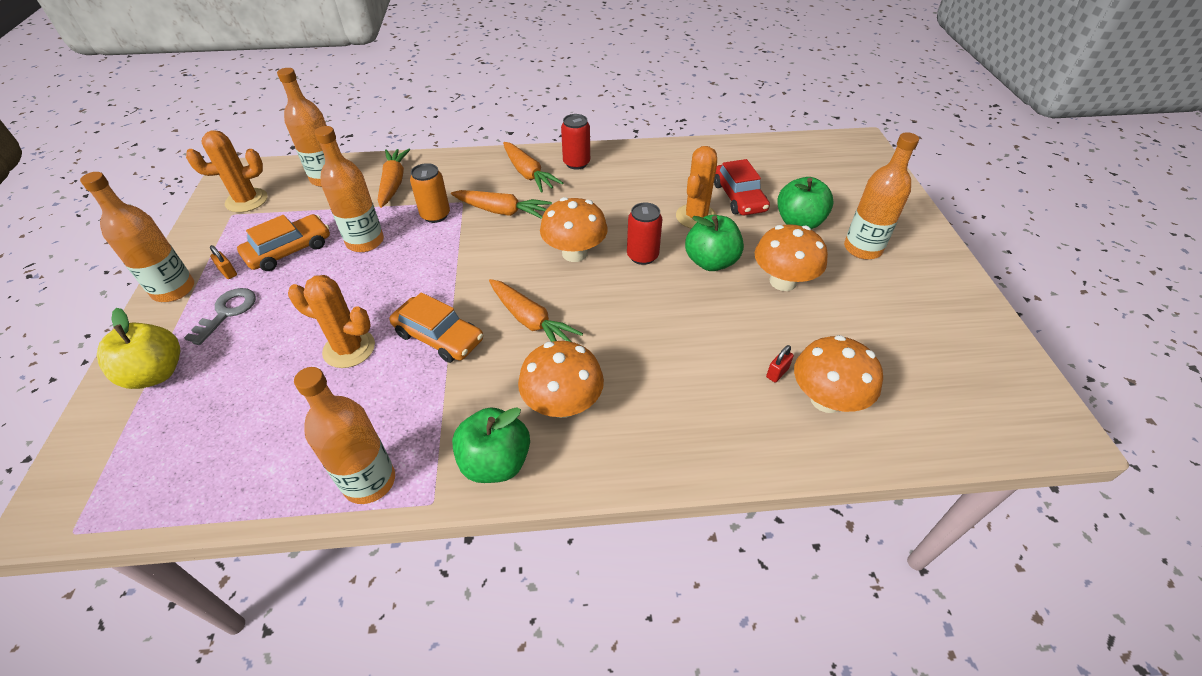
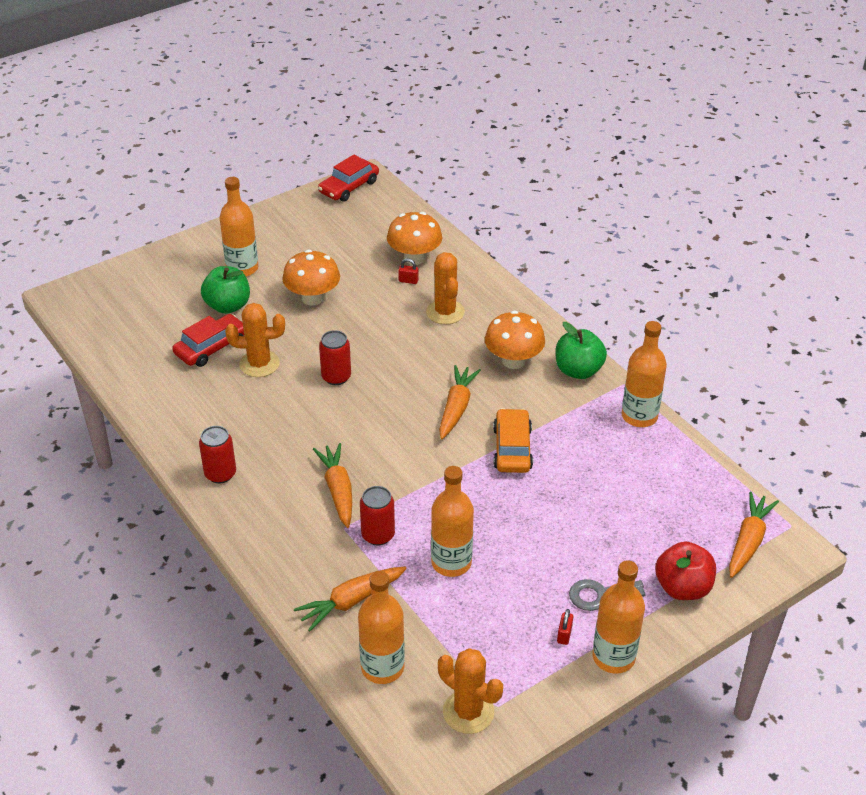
camera: 120 degrees left, 5 degrees down
(156, 373) = (682, 588): yellow apple -> red apple
(228, 272) = (564, 635): orange padlock -> red padlock
(289, 250) = (504, 611): orange car -> none
(349, 349) = (565, 491): orange cactus -> orange cactus (445, 312)
(435, 215) = (378, 535): orange can -> red can
(528, 174) = (264, 501): orange carrot -> orange carrot (748, 541)
(574, 253) = (362, 417): orange mushroom -> none
(711, 262) = (316, 338): green apple -> none
(1034, 398) = (349, 187): none -> red car

